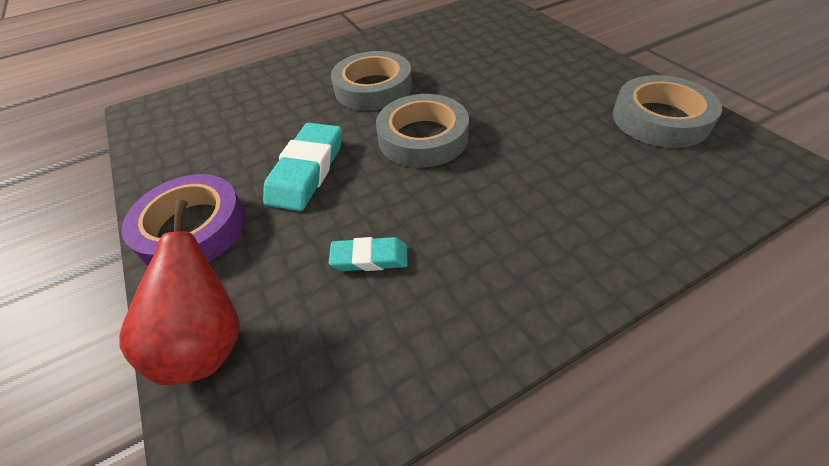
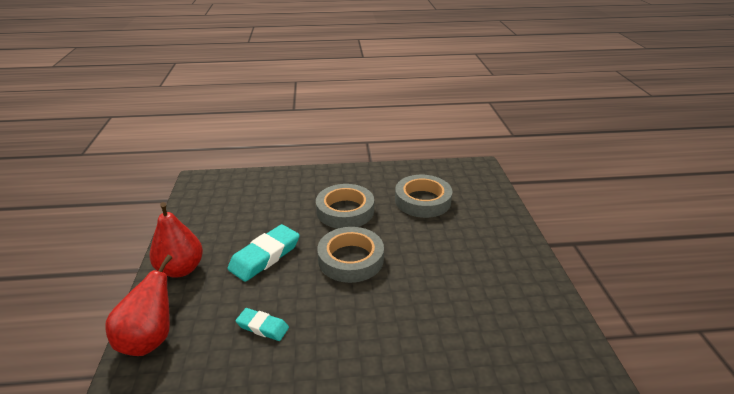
camera: 20 degrees right, 15 degrees down
(192, 228) = (181, 269): purple tape -> red pear
(660, 119) = (529, 306): grey tape -> grey tape (422, 200)

